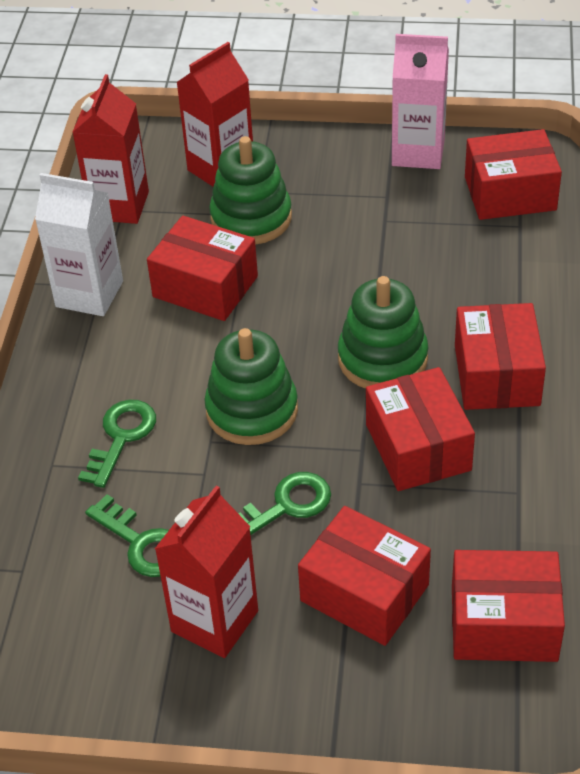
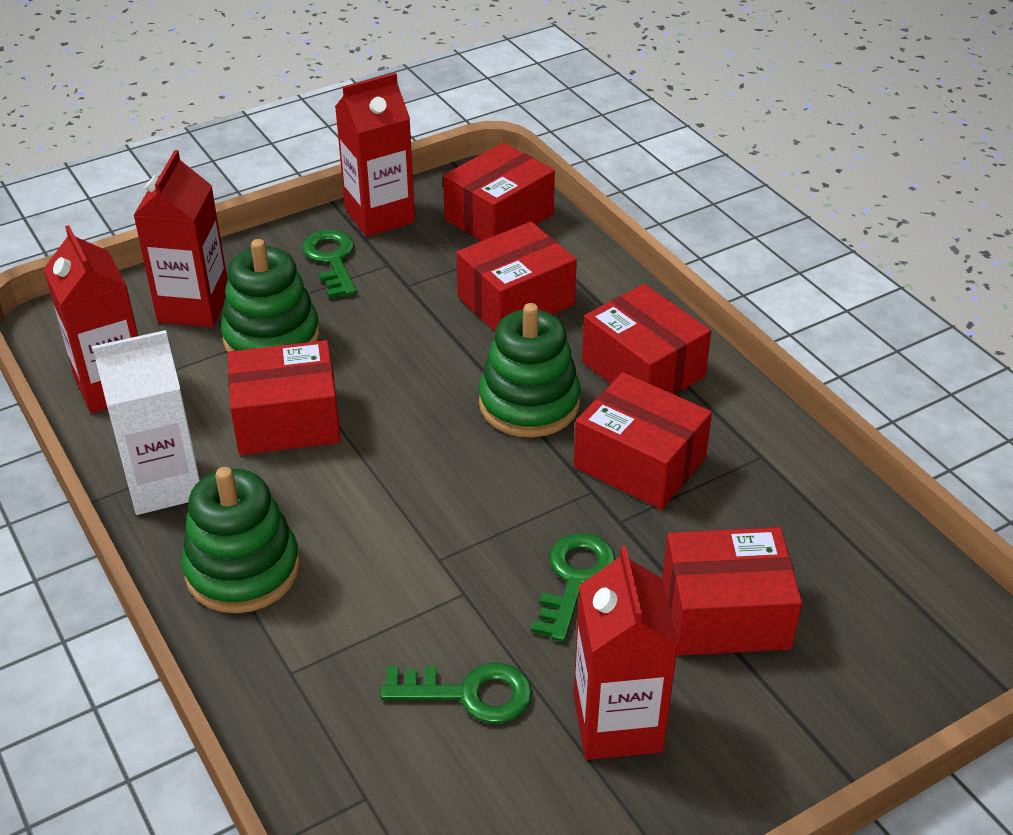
camera: 40 degrees left, 5 degrees down
(121, 437) = (341, 604): green key -> green key (331, 260)
(252, 410) = (452, 510): green stacking toy -> green stacking toy (242, 570)
(418, 152) = (380, 216): pink carton -> red carton
(503, 623) = (864, 570): red box -> red box (516, 301)

